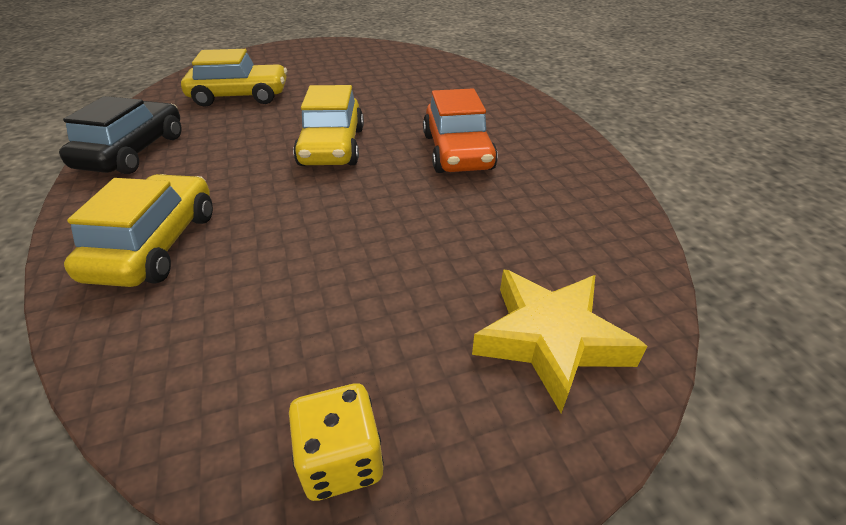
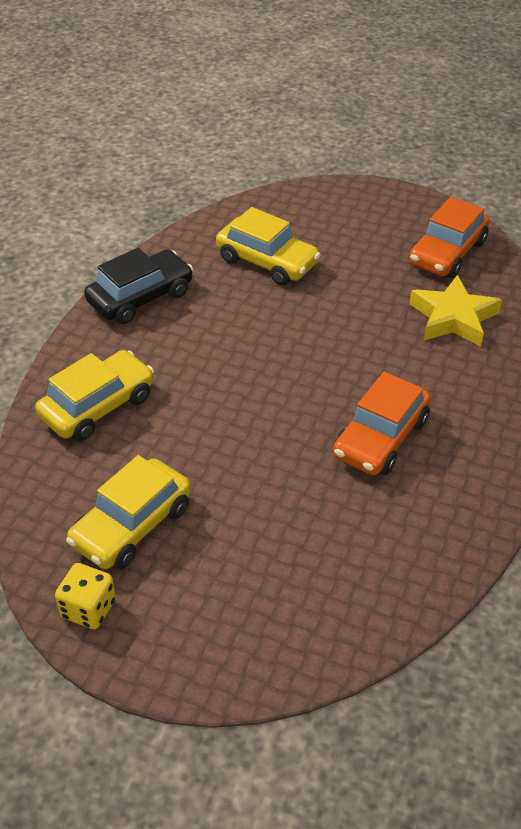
camera: 40 degrees right, 5 degrees up
(332, 147) = (285, 373): yellow car -> yellow car (132, 525)
(371, 56) = (447, 253): none -> orange car
(550, 340) = (256, 628): yellow star -> yellow star (453, 318)

